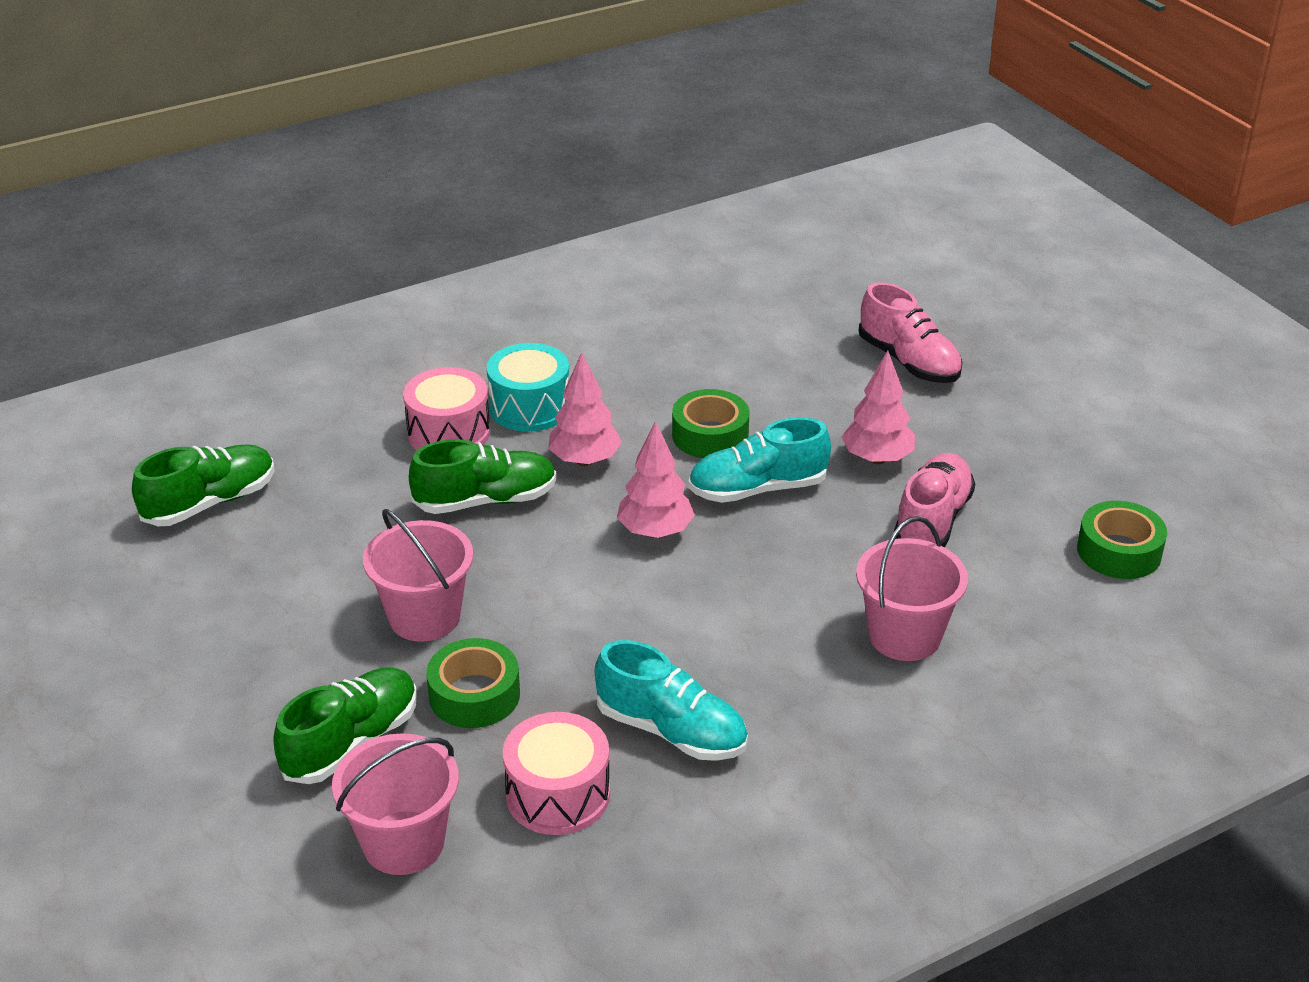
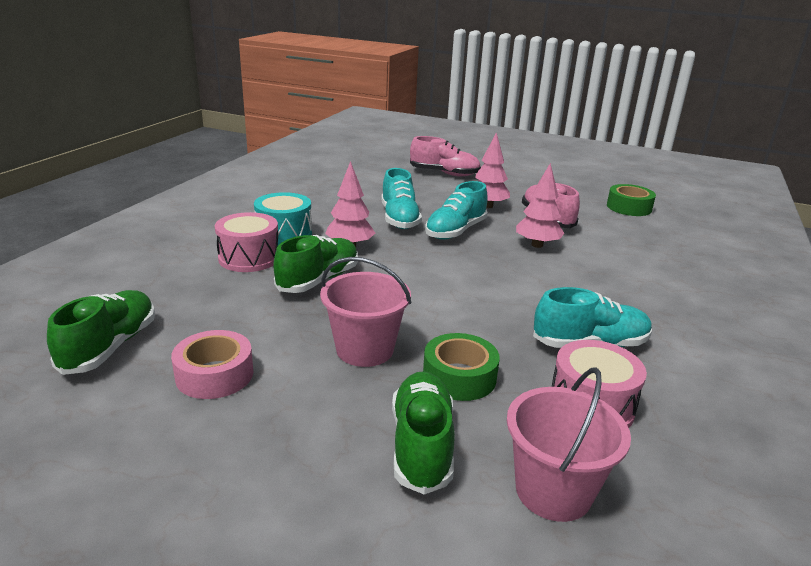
camera: 40 degrees left, 10 degrees down
(264, 578) = (214, 375): none -> pink tape
(655, 531) = (435, 262): pink tree -> pink tree (537, 245)
(710, 435) = (399, 219): green tape -> turquoise shoe
(904, 636) = (612, 262): pink bucket -> none

